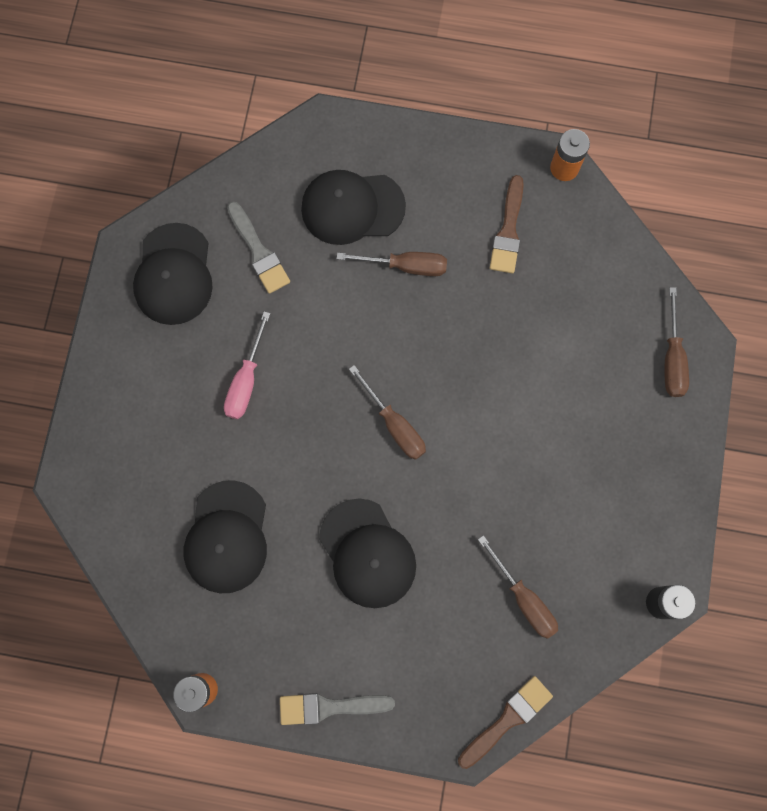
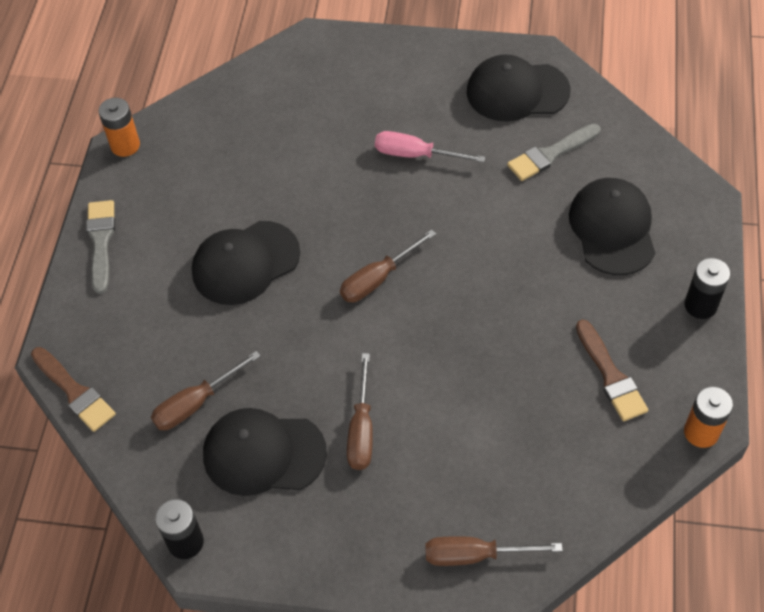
camera: 90 degrees right, 20 degrees down
(227, 537) = (262, 152): black cap -> black cap (263, 453)
(405, 266) = (553, 279): brown screwdriver -> brown screwdriver (361, 429)
(440, 147) = (700, 305): none -> black battery
(508, 230) = (610, 375): brown brush -> brown brush turned 120 degrees counterclockwise

